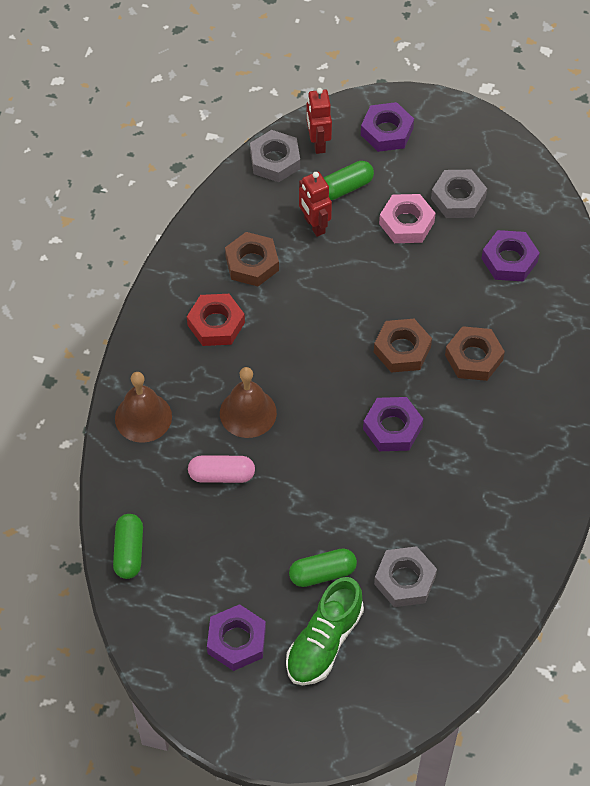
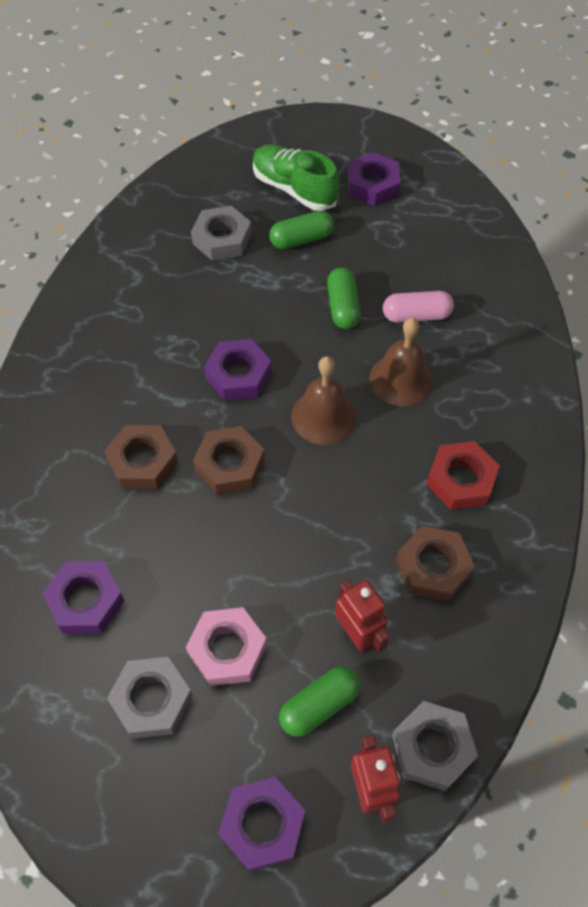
camera: 175 degrees right, 0 degrees up
(129, 552) = (490, 244): green capsule -> green capsule (343, 307)
(143, 417) = (515, 366): brown bell -> brown bell (323, 416)
(324, 642) = (294, 189): green shoe -> green shoe turned 75 degrees counterclockwise

